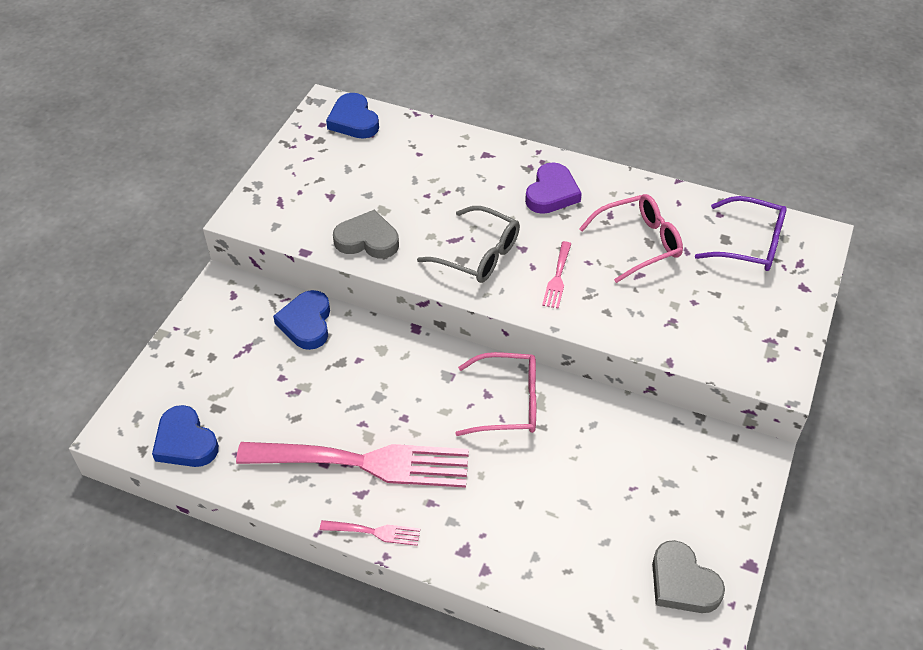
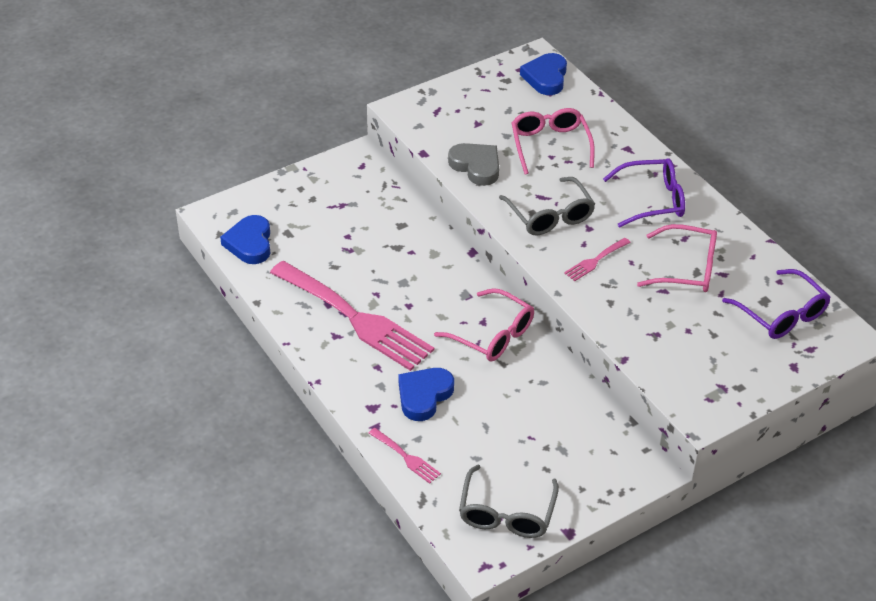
camera: 35 degrees right, 5 degrees down
(306, 323) = (396, 209): blue heart -> blue heart (424, 396)
(375, 532) = (323, 363): pink fork -> pink fork (406, 457)
(416, 185) = (550, 145): none -> pink glasses
(551, 193) = (652, 200): purple heart -> purple glasses
(682, 583) = (506, 513): grey heart -> grey glasses

